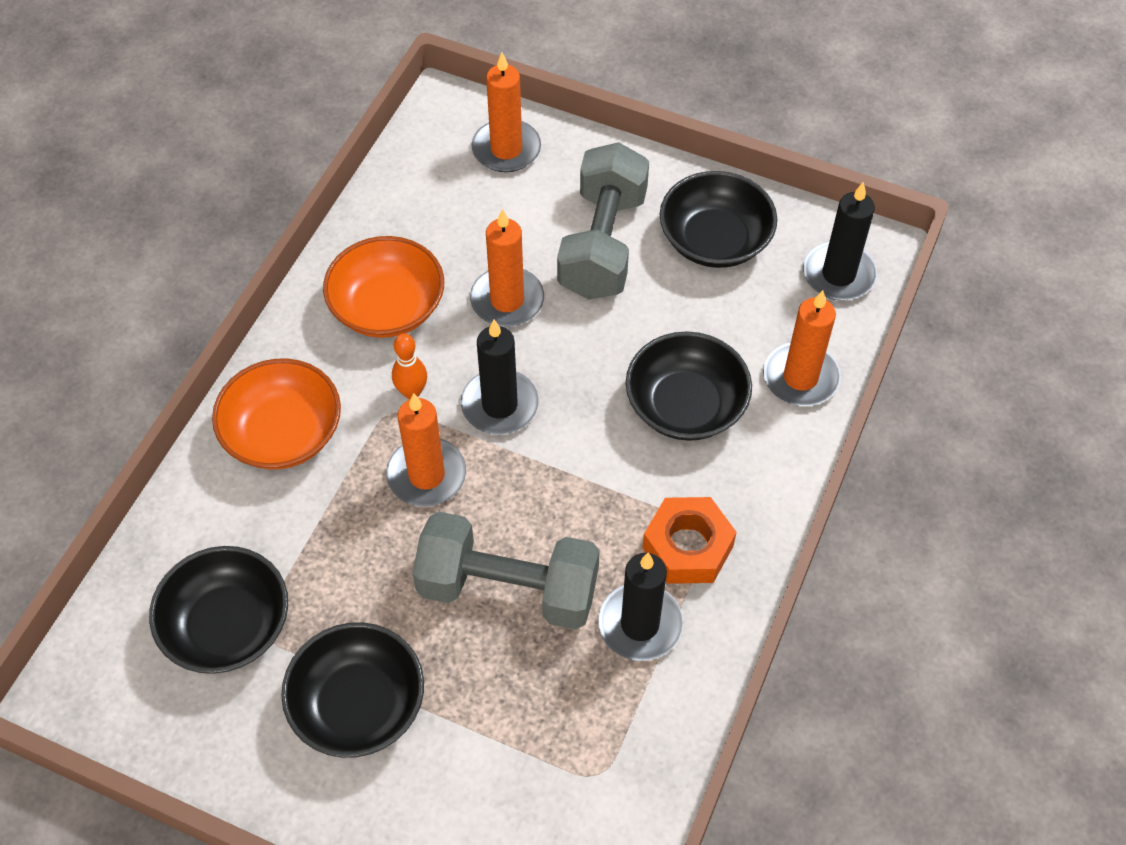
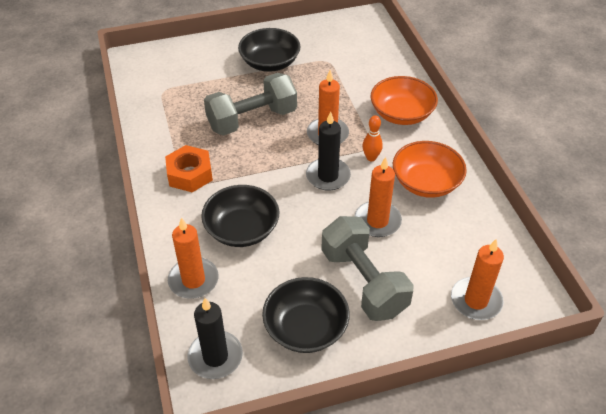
camera: 140 degrees right, 10 degrees down
(227, 626) = (341, 56): black bowl -> none
(640, 624) = (187, 138): black candle -> none

